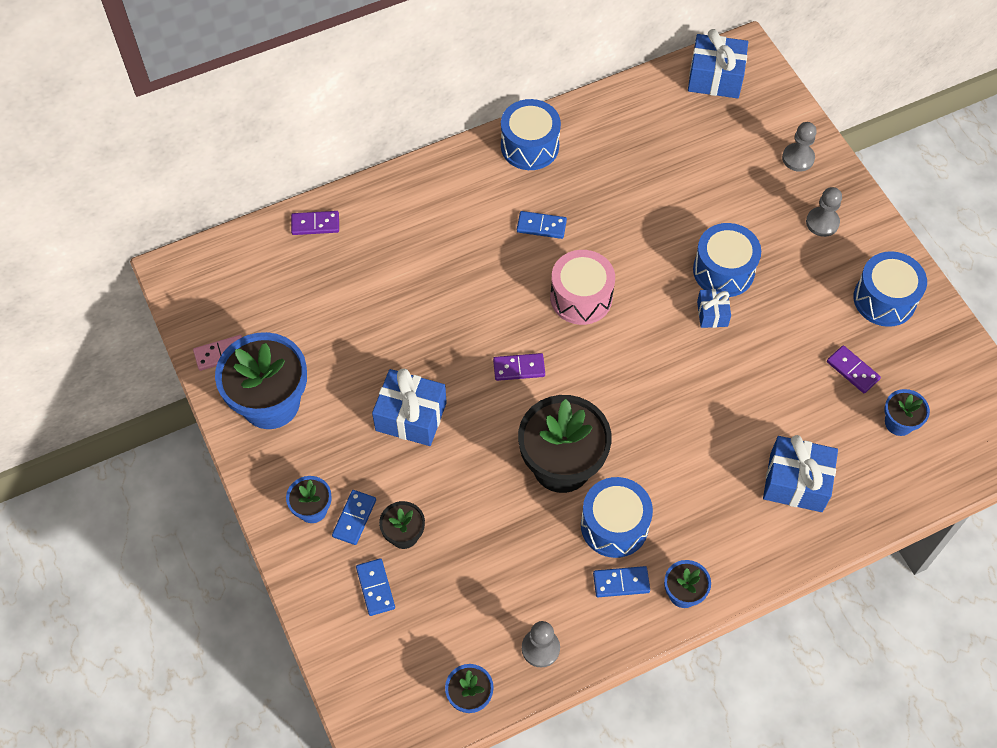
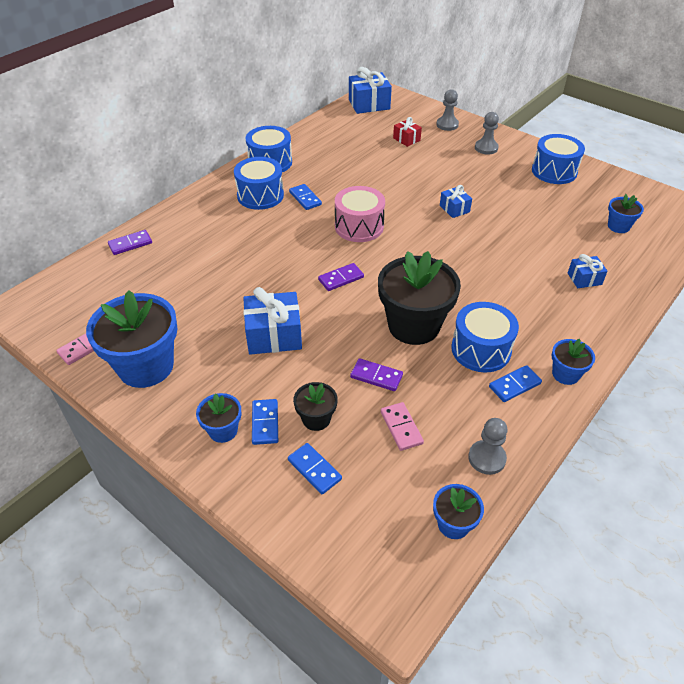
camera: 25 degrees left, 15 degrees down
(479, 580) = (401, 427): none -> pink domino
(541, 226) = (305, 198): blue domino -> blue domino turned 75 degrees clockwise
(723, 270) = (444, 186): blue drum -> blue drum (260, 195)
(726, 167) = (406, 139): none -> red gift
(796, 482) = (584, 279): blue gift -> blue gift, size x0.56
(852, 370) = (566, 210): purple domino -> purple domino (376, 376)

